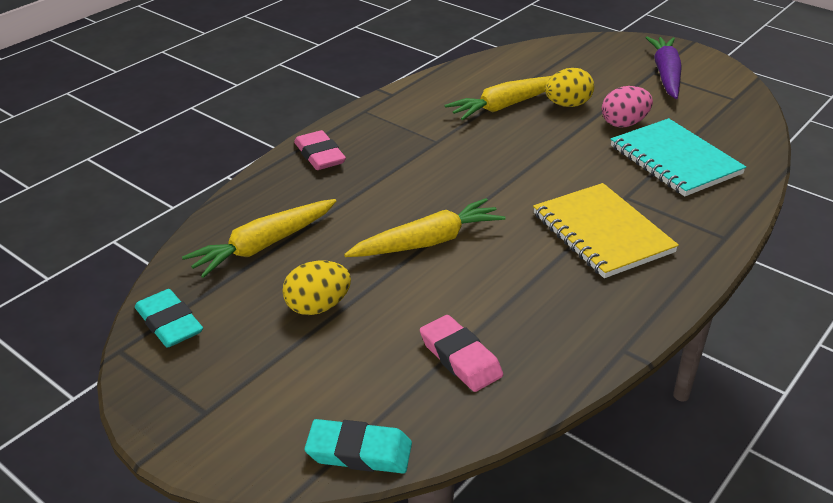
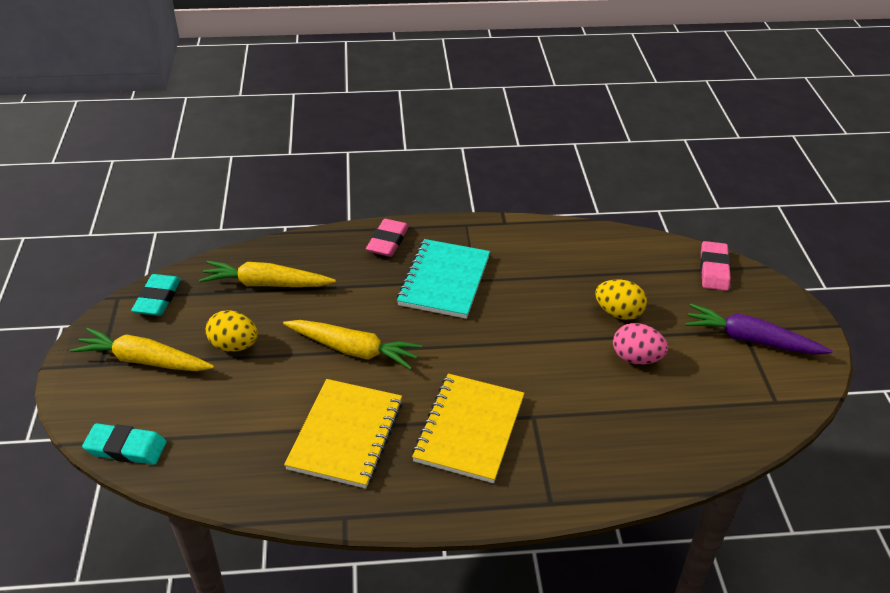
camera: 45 degrees right, 5 degrees up
(359, 452) = (126, 448): turquoise eraser -> turquoise eraser turned 45 degrees counterclockwise
(460, 358) = (252, 439): pink eraser -> pink eraser (714, 269)
(505, 106) = (569, 283): yellow carrot -> yellow carrot (144, 360)
(526, 299) = (346, 435): none -> yellow notebook
(665, 75) = (751, 339): purple carrot -> purple carrot turned 120 degrees counterclockwise
(675, 160) = (623, 416): turquoise notebook -> turquoise notebook (444, 281)

